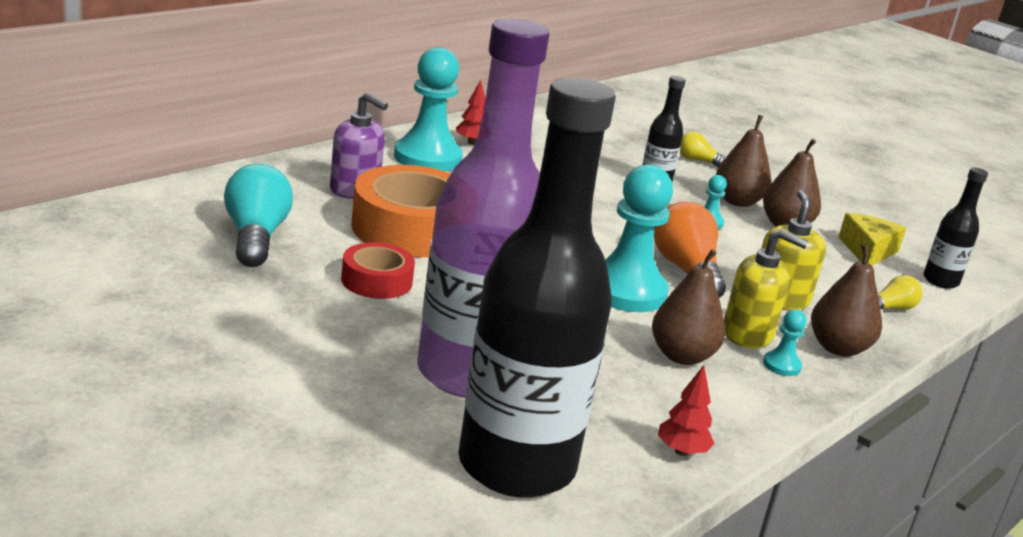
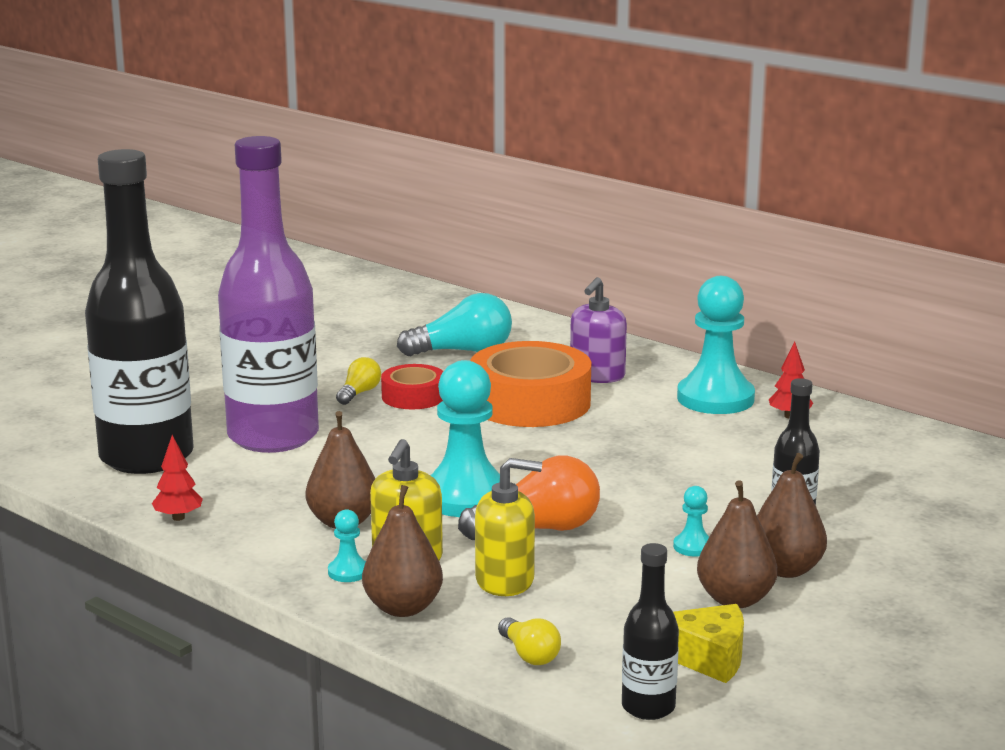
camera: 90 degrees right, 5 degrees down
(698, 161) = (910, 547): yellow light bulb -> yellow light bulb (359, 393)

